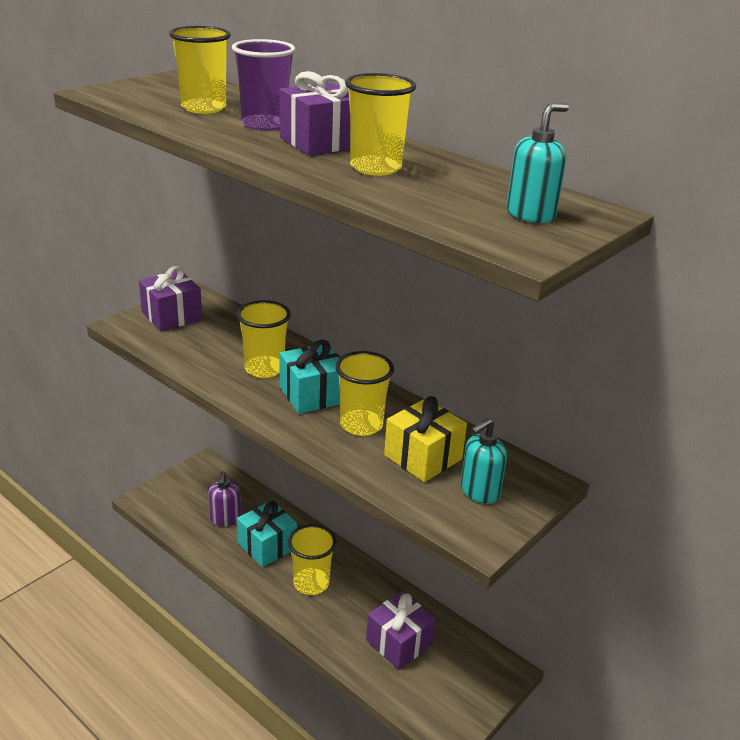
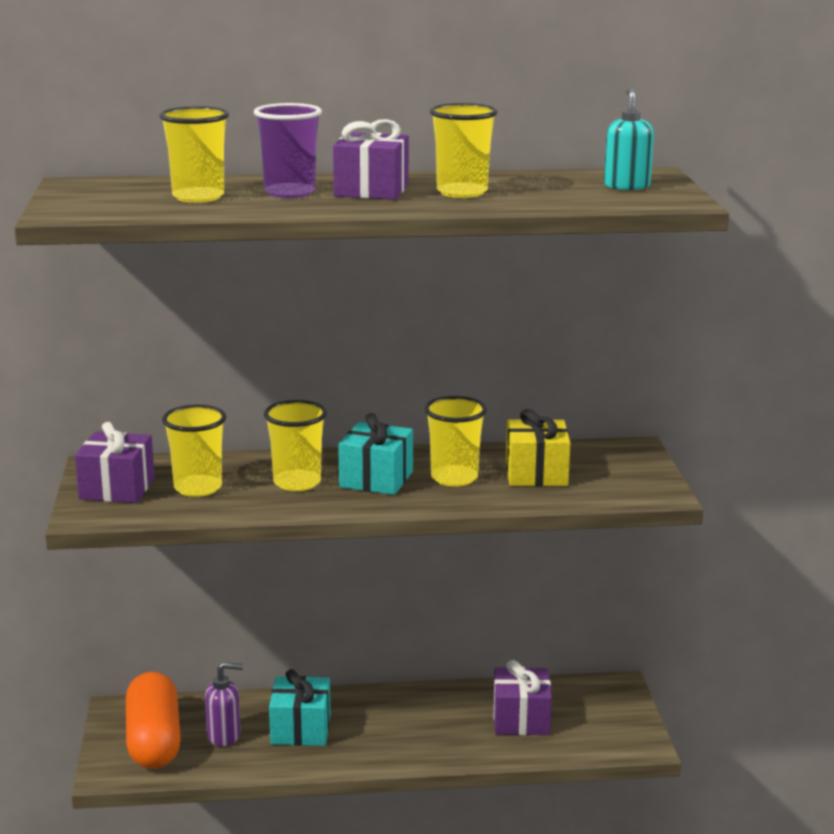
camera: 45 degrees left, 10 degrees down
(191, 496) = (154, 740): none -> orange capsule
(225, 519) = (224, 736): purple soap dispenser -> purple soap dispenser turned 45 degrees counterclockwise
(311, 583) = (387, 729): yellow cup -> yellow cup (198, 488)
(479, 491) = (609, 472): turquoise soap dispenser -> none

